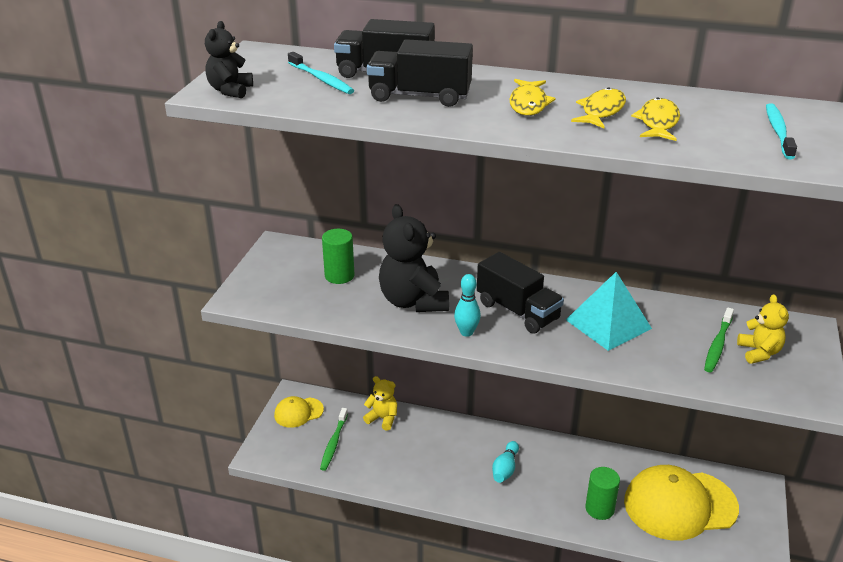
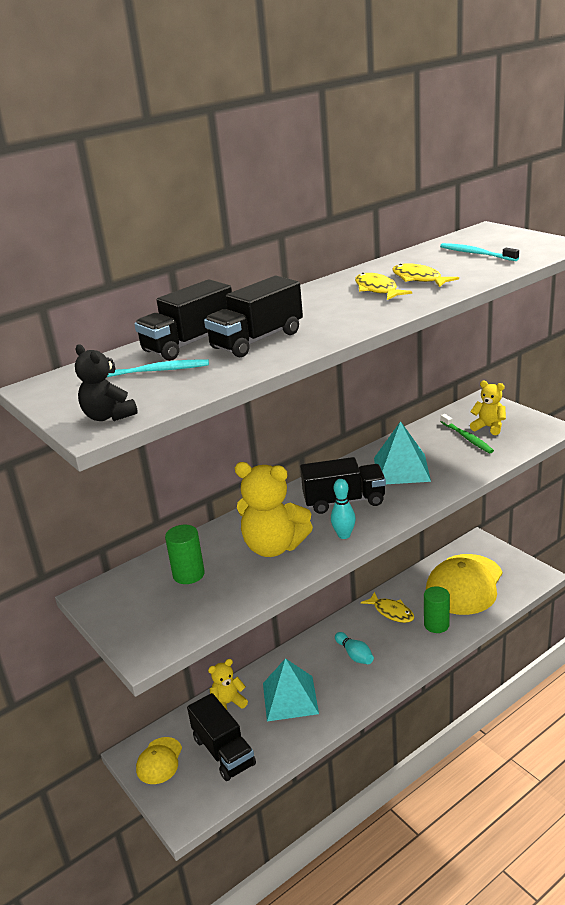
camera: 50 degrees left, 5 degrees down
(334, 443) = (223, 751): green toothbrush -> black truck
(413, 301) = (274, 547): black teddy bear -> yellow teddy bear
(419, 452) = (290, 698): none -> turquoise pyramid
(528, 104) = (331, 308): yellow fish -> yellow fish (391, 612)

